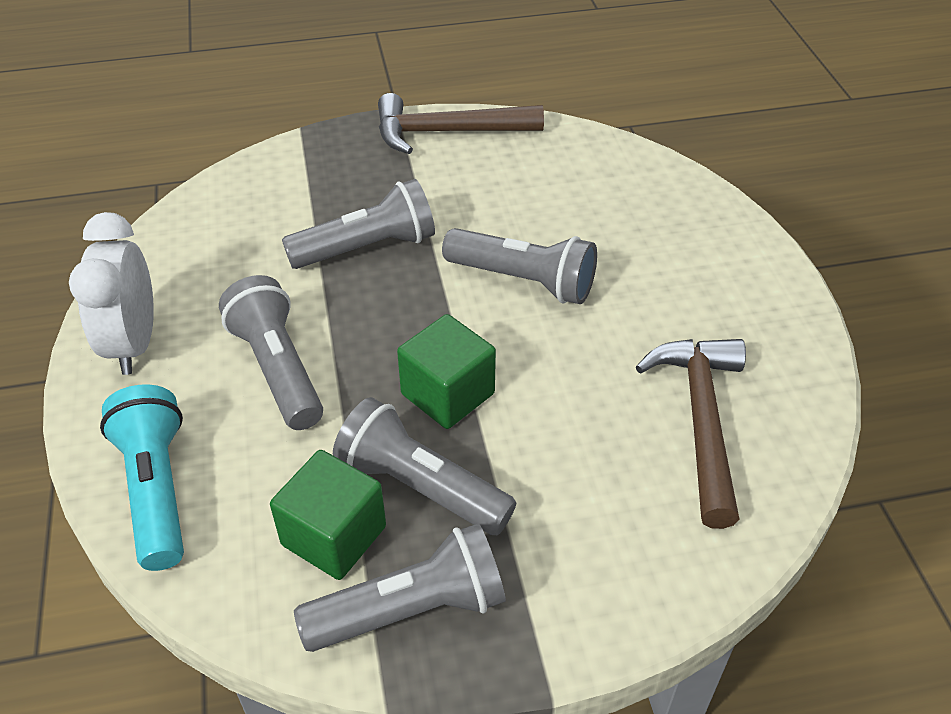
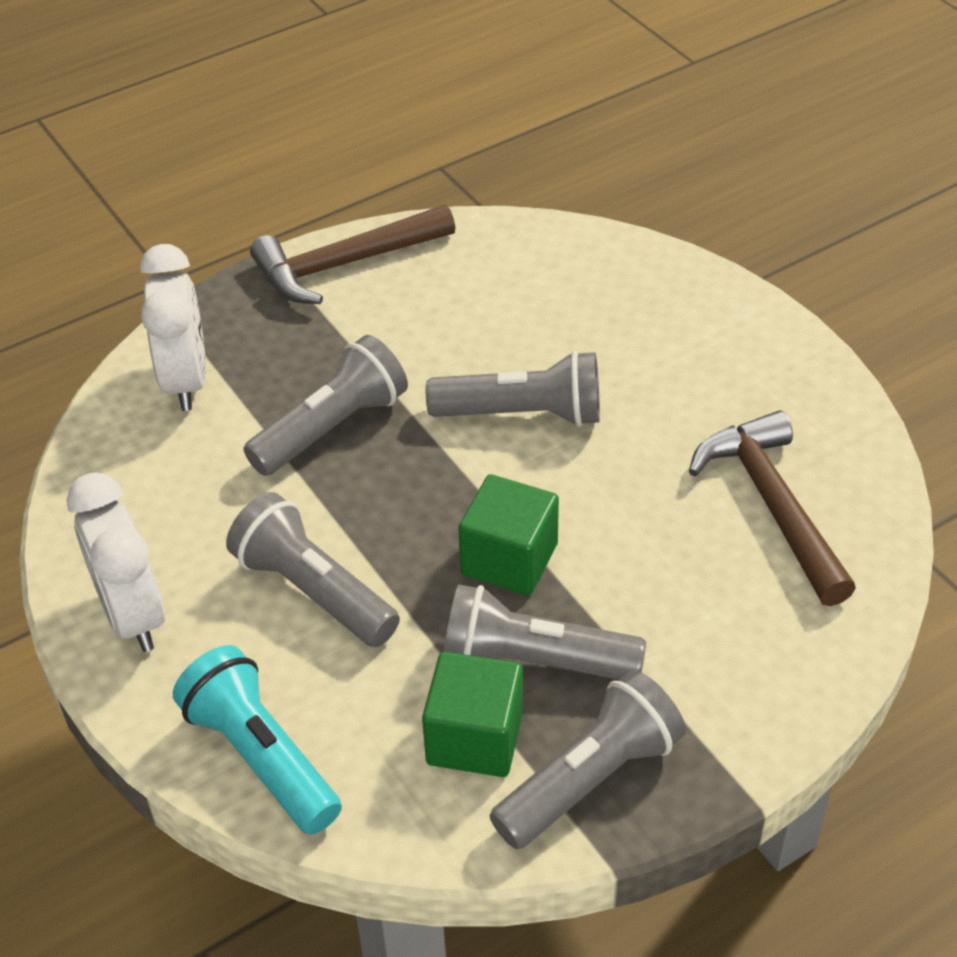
camera: 20 degrees left, 0 degrees up
(281, 183) = (186, 381): none -> white clock

